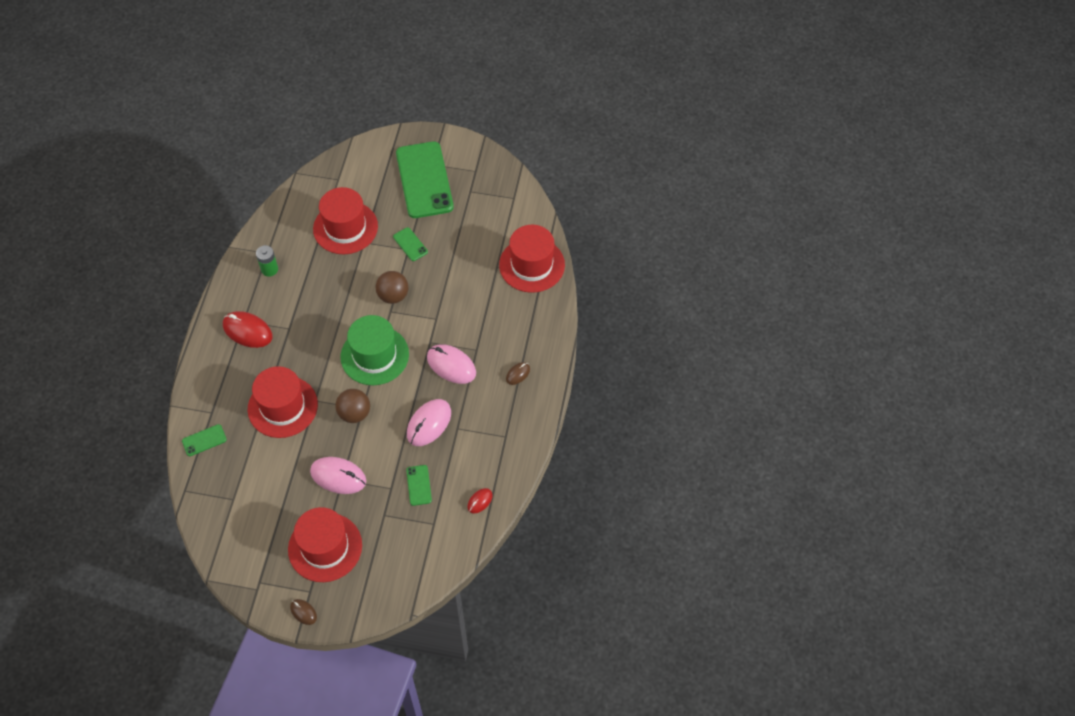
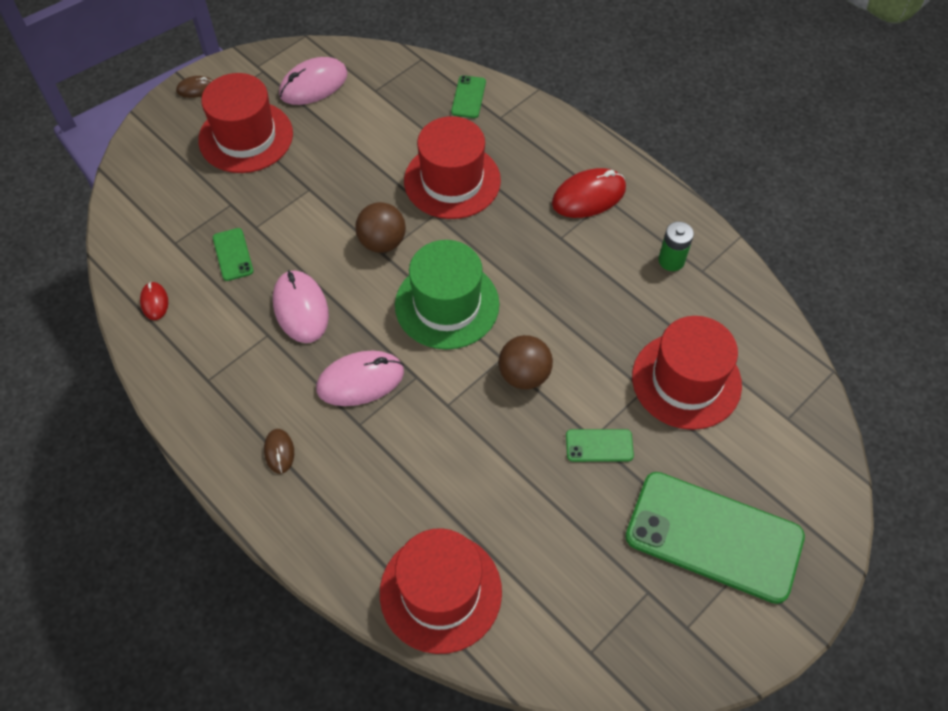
camera: 125 degrees right, 0 degrees up
(338, 476) = (316, 187): pink mouse -> pink mouse (313, 84)
(419, 485) = (233, 254): green phone -> green phone turned 45 degrees clockwise

